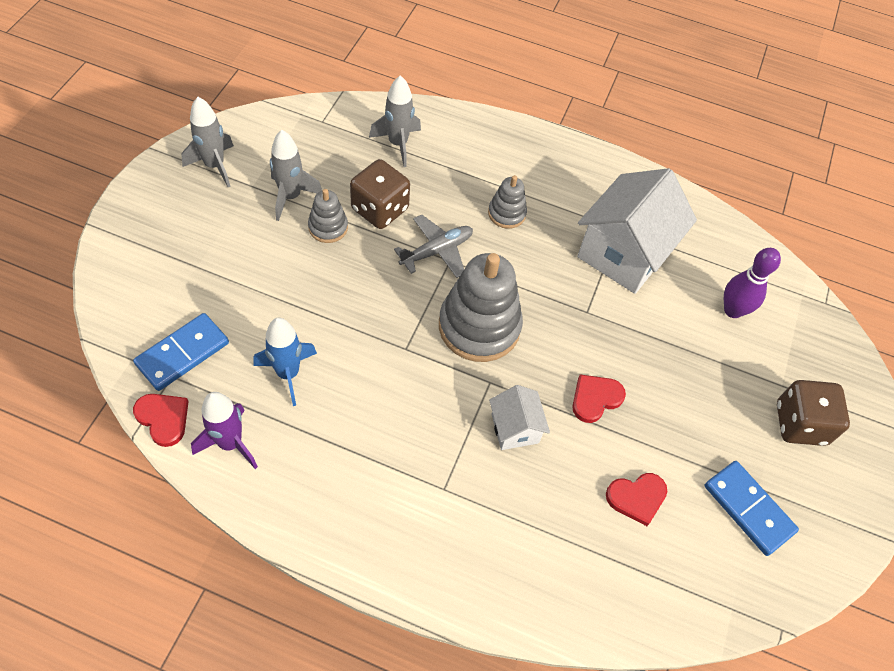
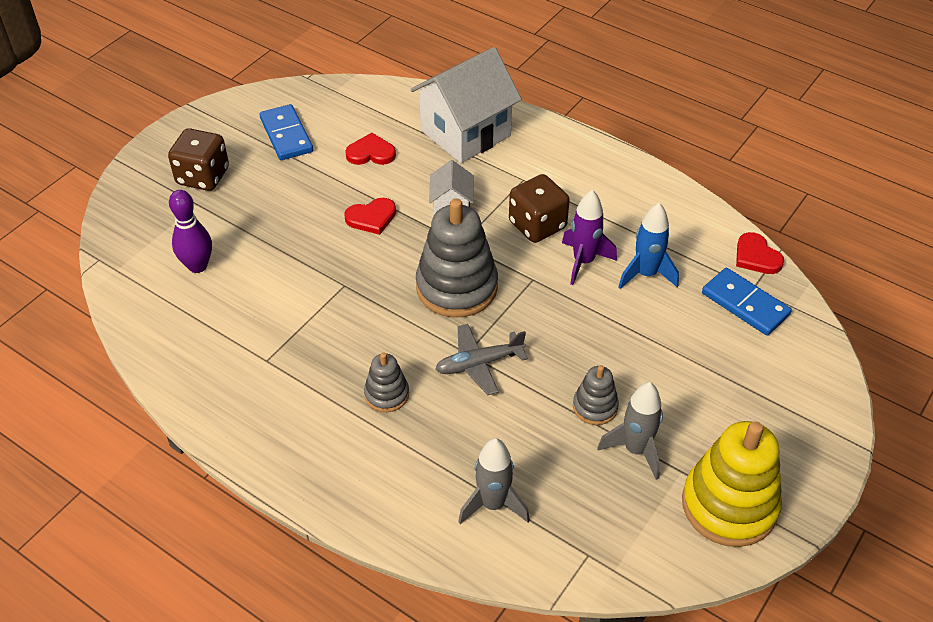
camera: 160 degrees left, 10 degrees down
(183, 354) = (745, 304): blue domino -> blue domino turned 75 degrees clockwise
(214, 166) = (729, 505): grey rocket -> yellow stacking toy
(230, 443) = (697, 232): purple rocket -> purple rocket (583, 262)
(380, 209) = (532, 420): brown dice -> brown dice (537, 225)
(623, 253) = (276, 333): white house -> white house (465, 133)

